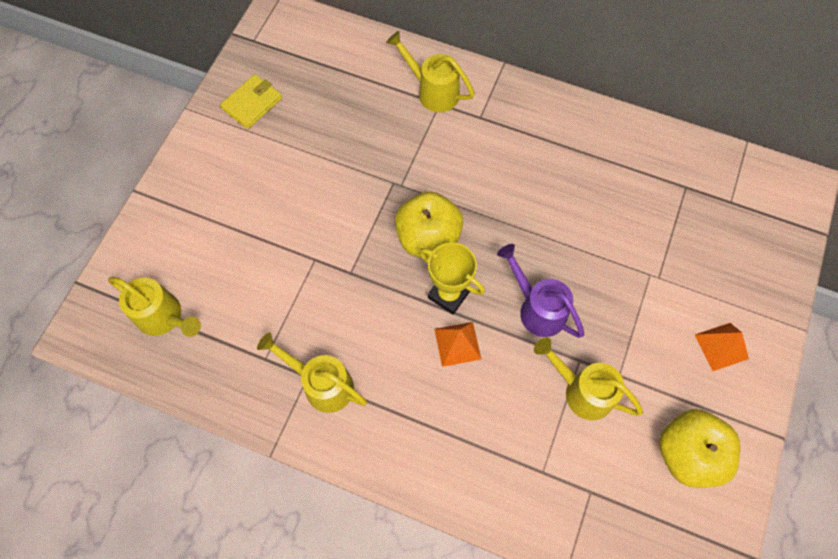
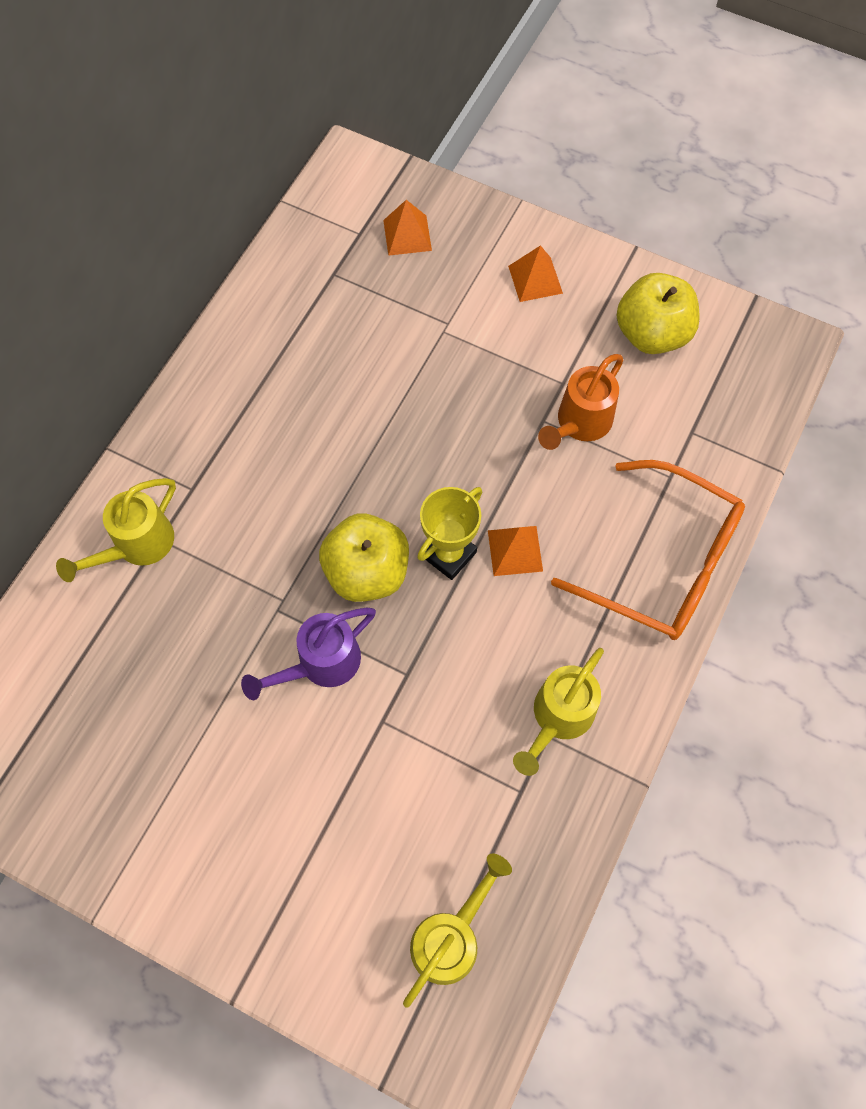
camera: 85 degrees left, 0 degrees up
(252, 103) = (106, 809): yellow wallet -> none
(459, 465) = (662, 563): none -> orange glasses
(537, 308) = (476, 456): purple watering can -> purple watering can (321, 664)
(582, 391) = (579, 423): yellow watering can -> orange watering can
(739, 238) = (407, 235): none -> orange pyramid

